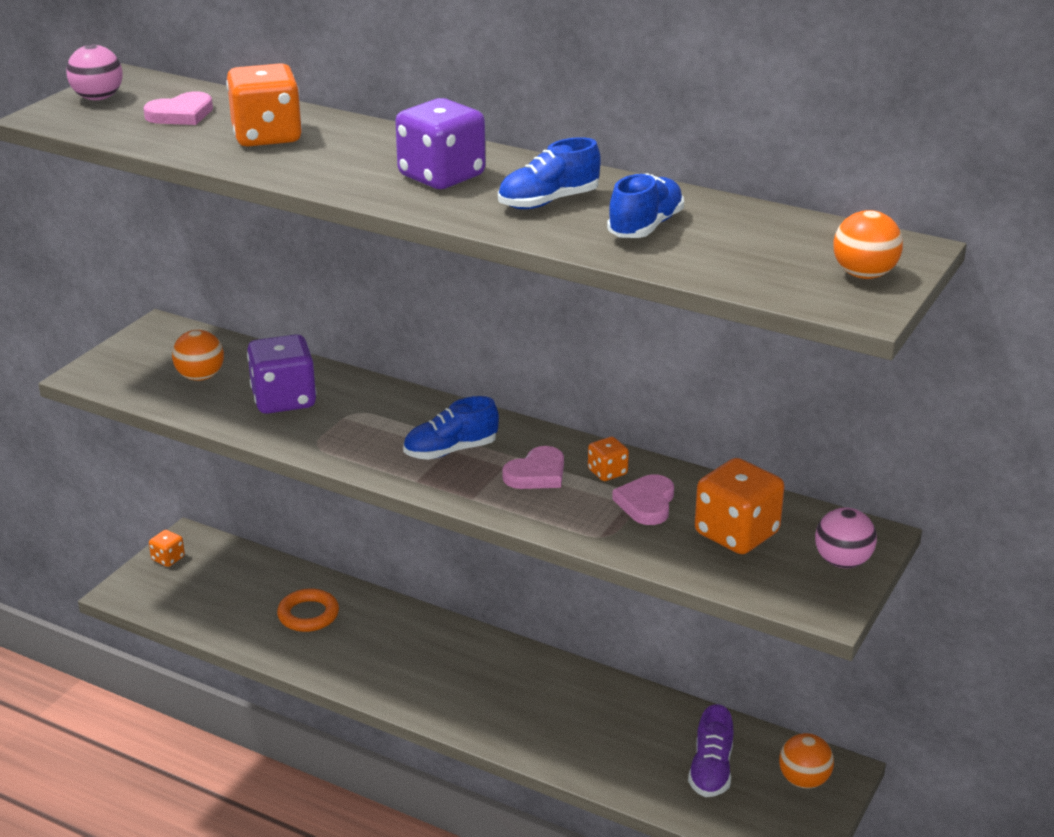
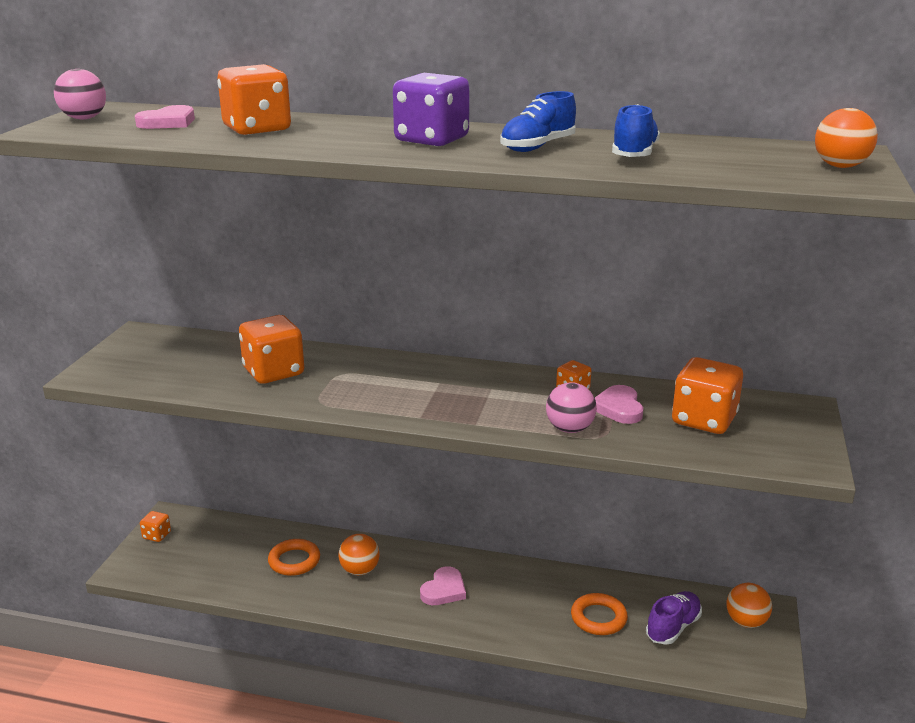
camera: 15 degrees left, 5 degrees down
(200, 377) = (191, 364): orange ball -> orange ball (359, 570)
(284, 400) = (273, 372): purple dice -> orange dice
(450, 451) = (436, 391): blue shoe -> none
(537, 474) = (517, 398): pink heart -> pink heart (444, 590)
(628, 743) = (598, 618): none -> orange ring
(711, 770) = (673, 627): purple shoe -> purple shoe turned 135 degrees counterclockwise
(842, 562) = (798, 428): pink ball -> pink ball (569, 429)

